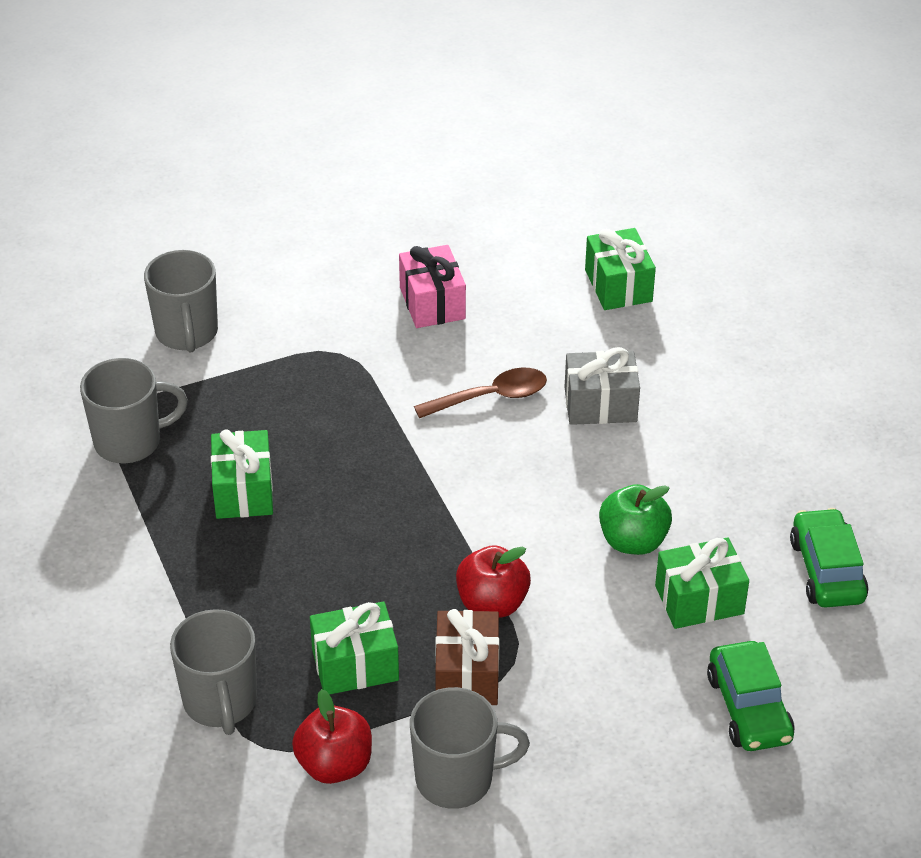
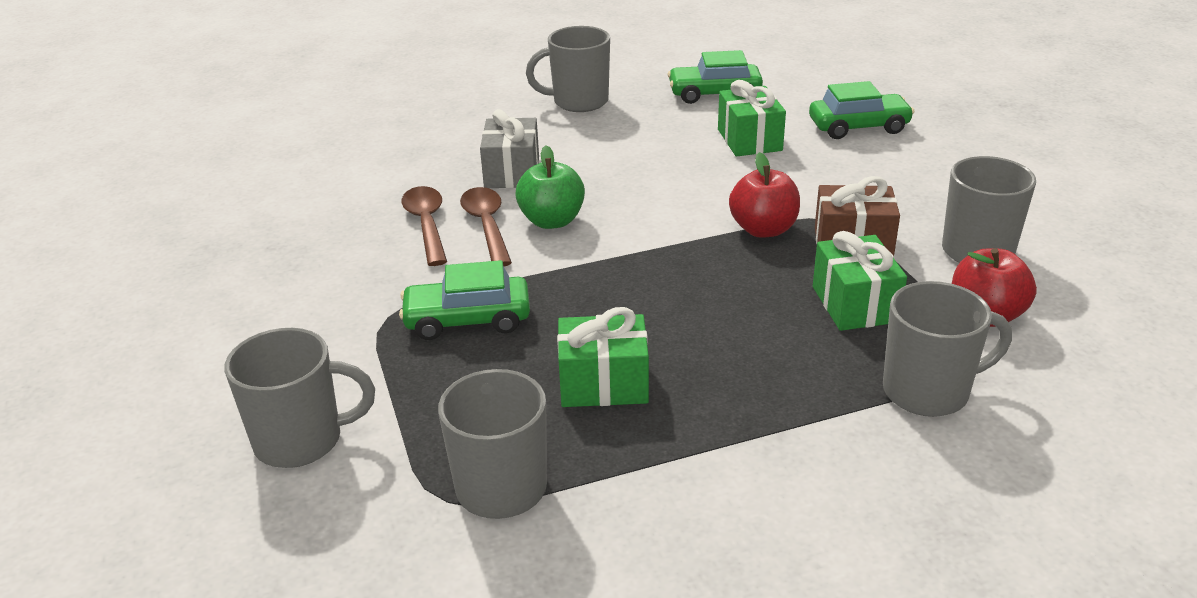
camera: 85 degrees left, 10 degrees down
(334, 401) = (467, 320): none -> green car
(432, 303) = (329, 257): pink gift -> none
(491, 356) = (426, 225): none -> brown spoon
(618, 286) = (352, 159): green gift -> none
(633, 541) = (684, 164): green apple -> green apple (552, 221)
(782, 445) = (578, 102): none -> grey mug

